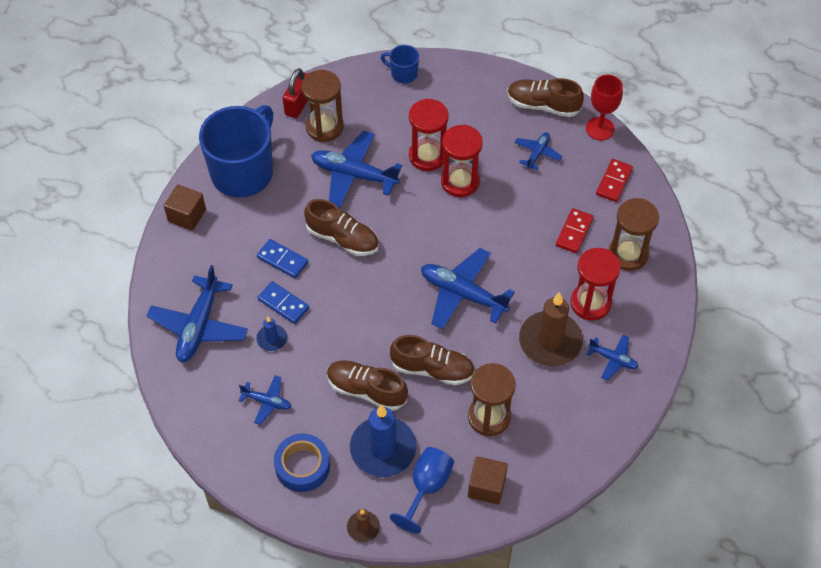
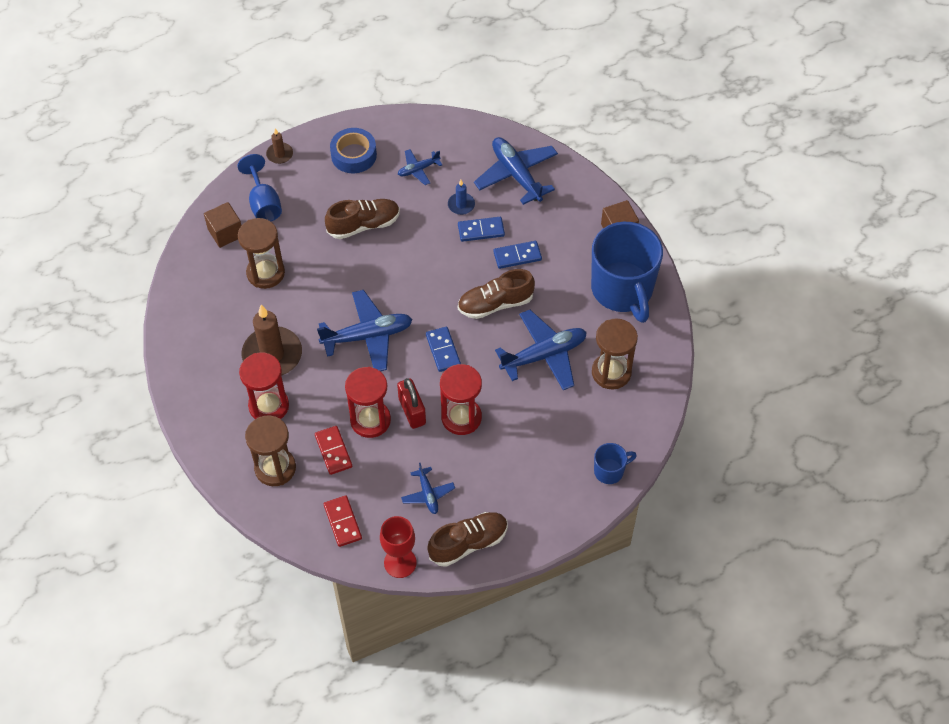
camera: 135 degrees right, 0 degrees up
(298, 104) = (653, 373): red padlock -> red padlock (412, 411)
(383, 449) = (315, 202): blue candle -> none
(419, 237) = (443, 350): none -> blue domino
(427, 156) = (508, 417): red hourglass -> red hourglass (370, 420)
(432, 369) = (335, 271): brown shoe -> none
(613, 359) = (215, 379): blue plane -> none

